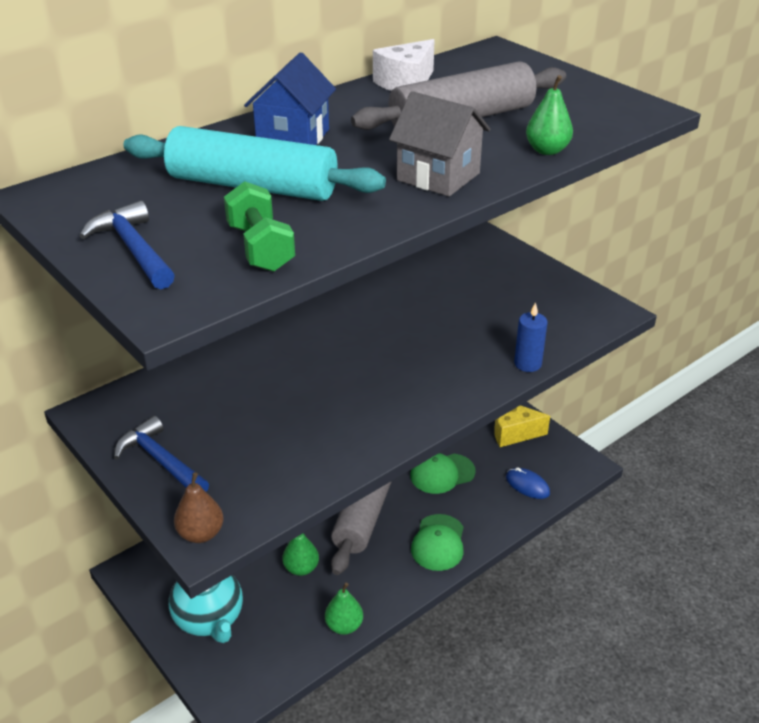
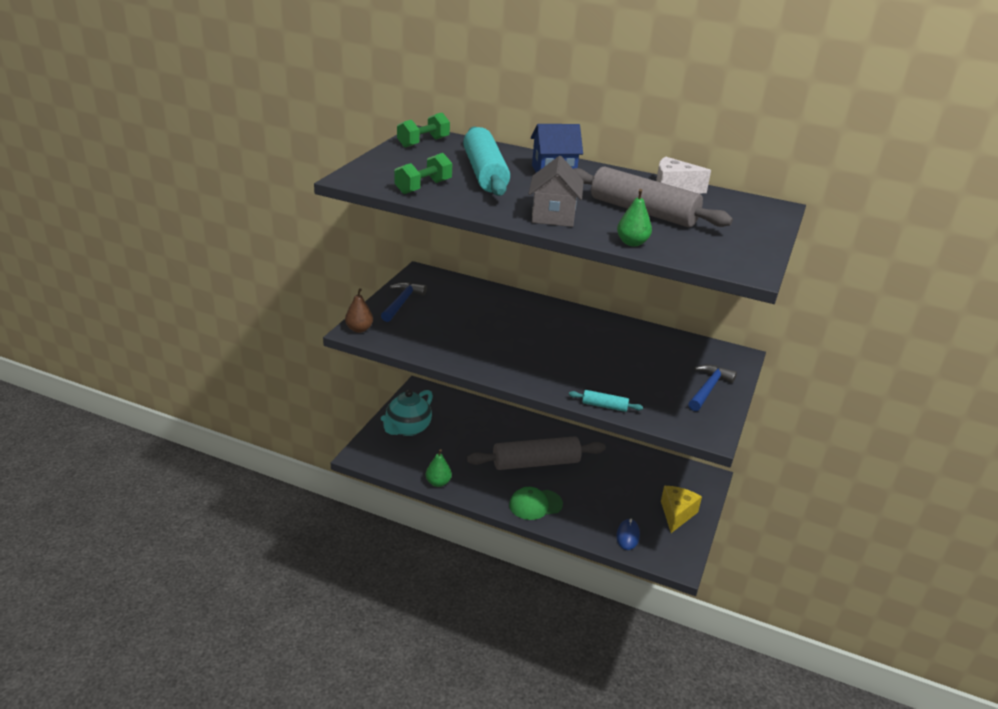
camera: 60 degrees right, 5 degrees down
(77, 204) = (423, 142): none -> green dumbbell
(133, 249) = (394, 162): blue hammer -> blue hammer (708, 388)
(301, 568) = (468, 451): green pear -> none
(442, 473) = (600, 488): green cap -> none
(513, 432) = (677, 514): yellow cheese -> yellow cheese turned 45 degrees clockwise
(527, 364) = (604, 406): blue candle -> turquoise rolling pin

